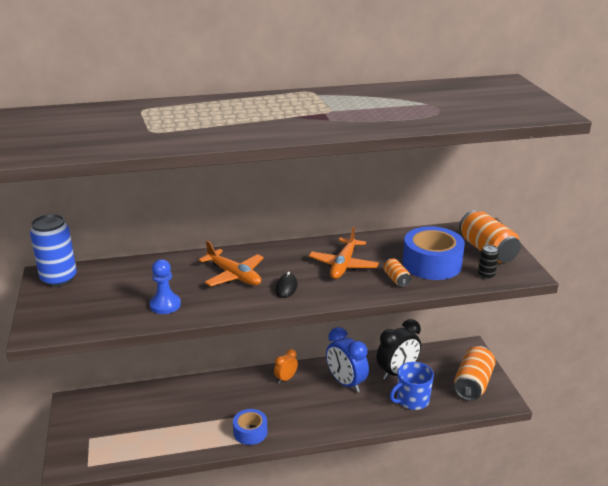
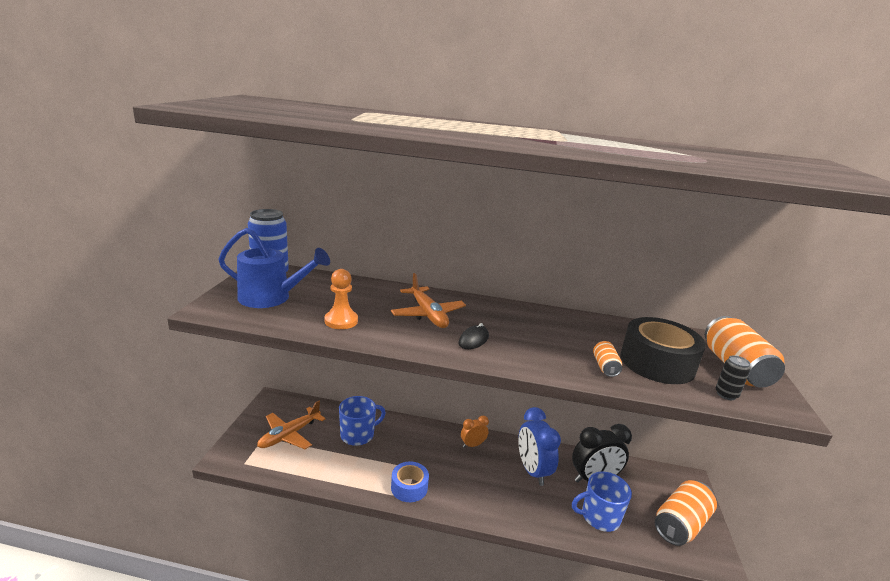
camera: 20 degrees right, 5 degrees down
(84, 302) = (272, 298): none -> blue watering can
(165, 305) = (341, 321): blue pawn -> orange pawn
(178, 405) = (358, 434): none -> blue mug
(343, 265) = (550, 336): orange plane -> orange plane (289, 435)
(432, 264) = (657, 363): blue tape -> black tape

